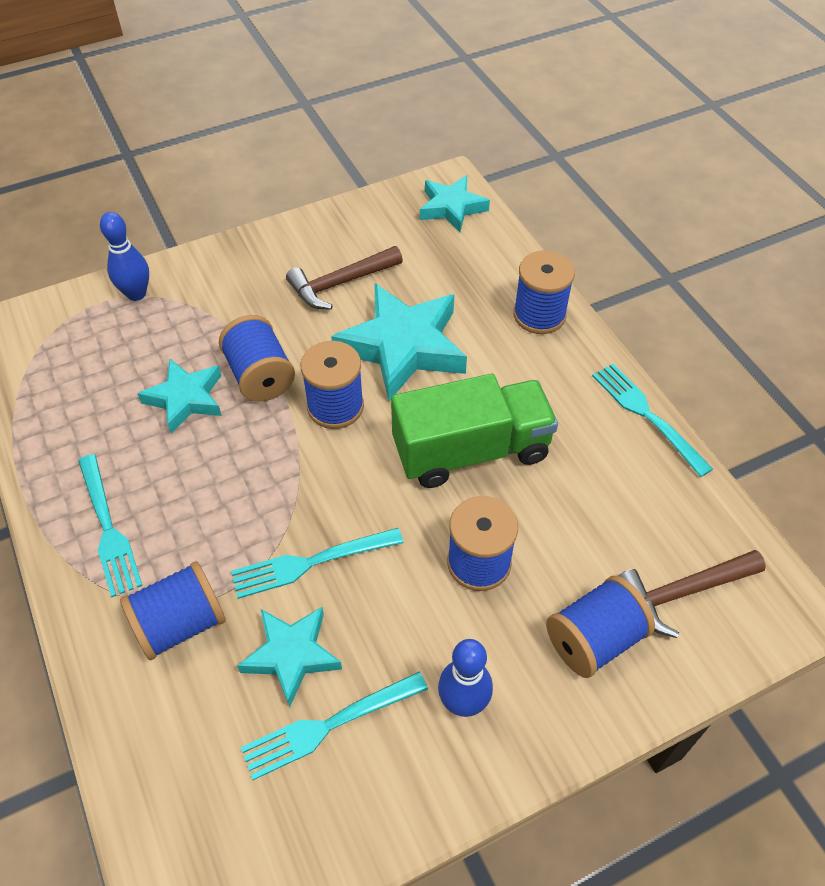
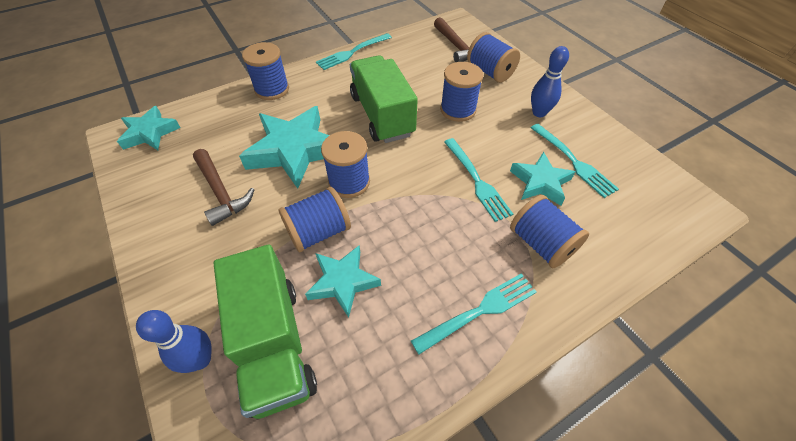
camera: 95 degrees left, 0 degrees up
(133, 344) = (274, 344): none -> green truck

